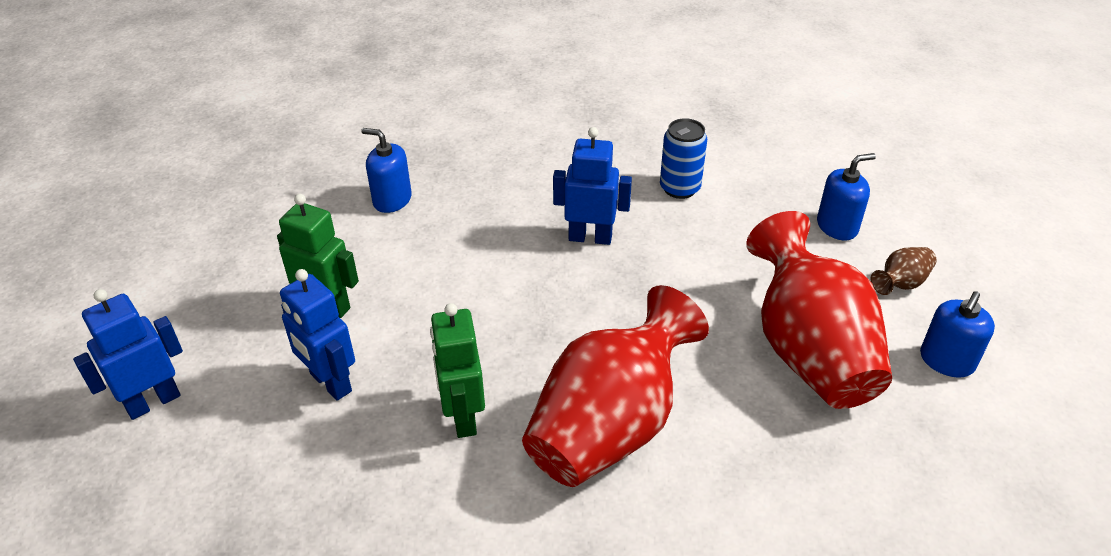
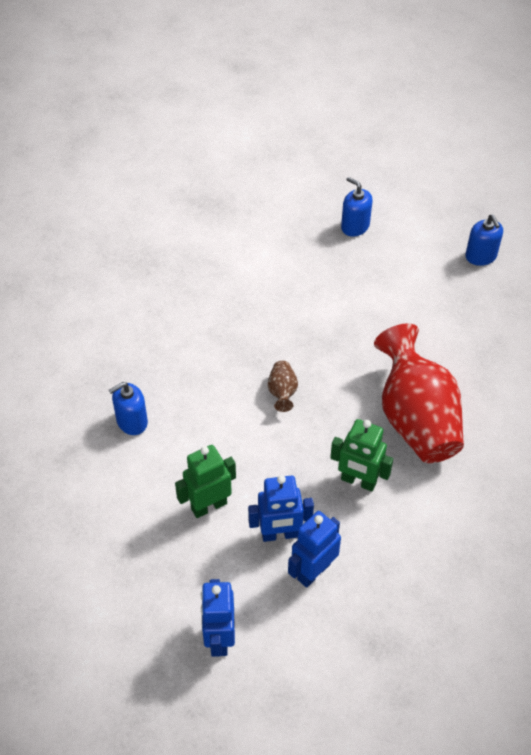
camera: 55 degrees left, 10 degrees up
(590, 237) = (264, 340): blue robot -> blue robot (313, 571)
(679, 188) = (259, 271): blue can -> none
(809, 351) = (432, 303): red vase -> none
(837, 226) = (355, 226): blue soap dispenser -> blue soap dispenser turned 60 degrees counterclockwise
(900, 283) = (418, 233): brown vase -> brown vase (282, 392)

